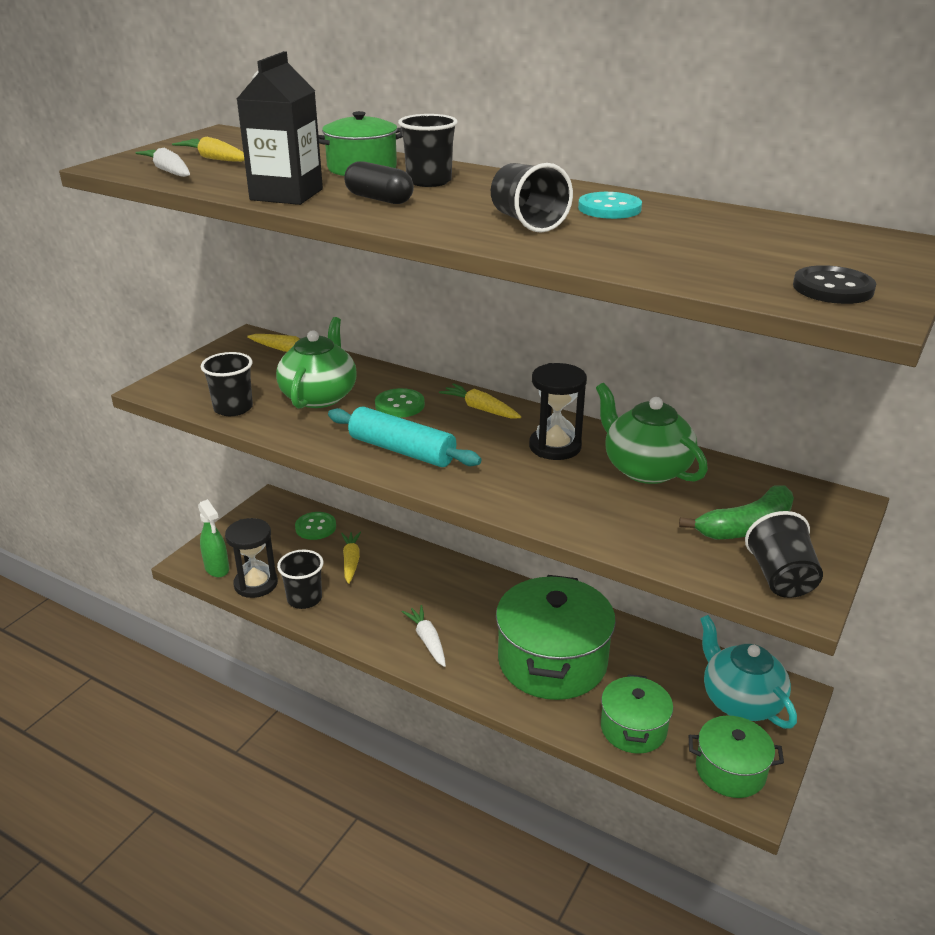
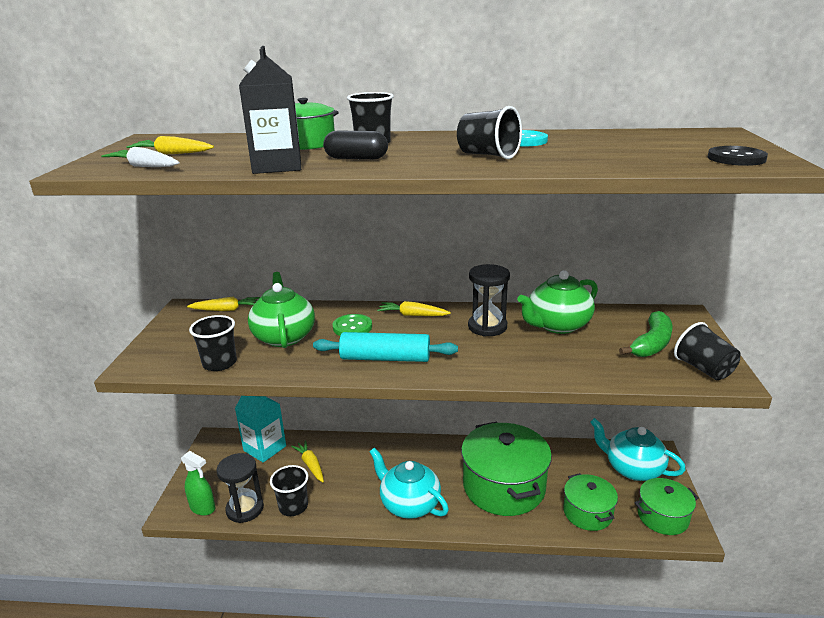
camera: 25 degrees left, 5 degrees down
(315, 527) = (265, 448): green button -> turquoise carton
(427, 640) = (409, 504): white carrot -> turquoise teapot
(645, 469) = (557, 325): green teapot -> green teapot turned 60 degrees counterclockwise

